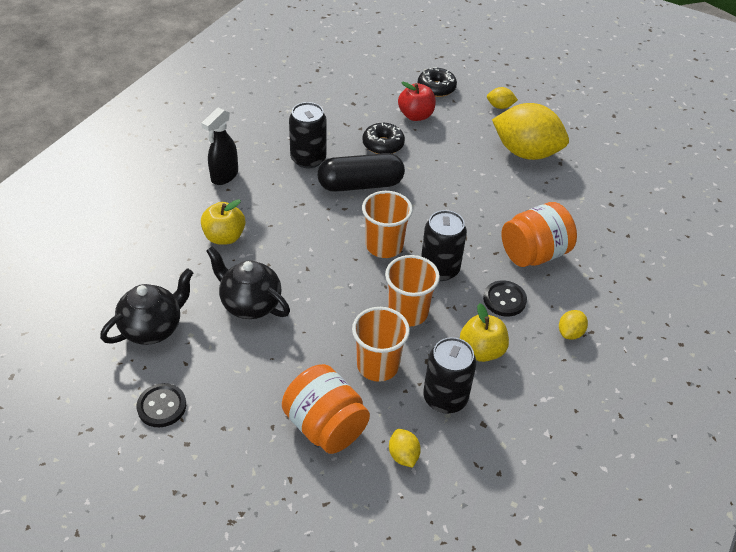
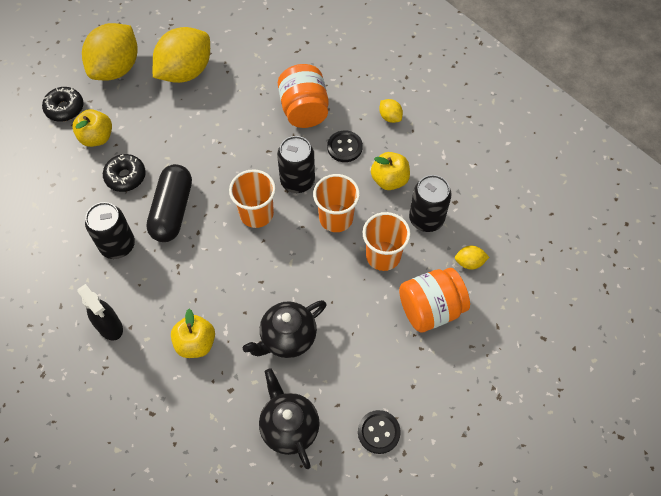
camera: 70 degrees left, 15 degrees up
(416, 115) = (97, 137): red apple -> yellow apple
(500, 106) = (116, 68): yellow lemon -> yellow lemon, size x2.40

